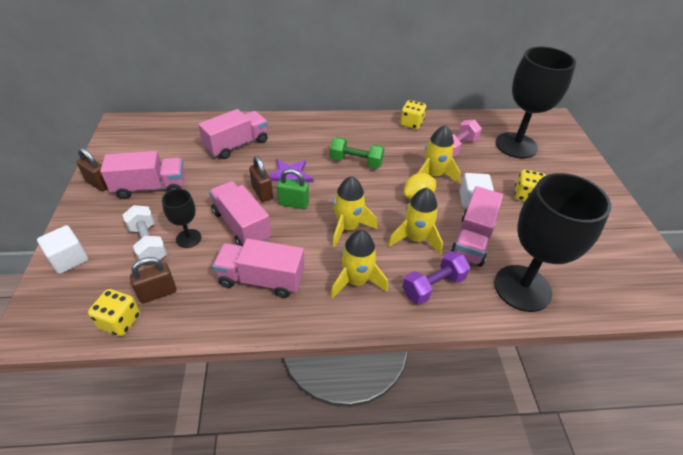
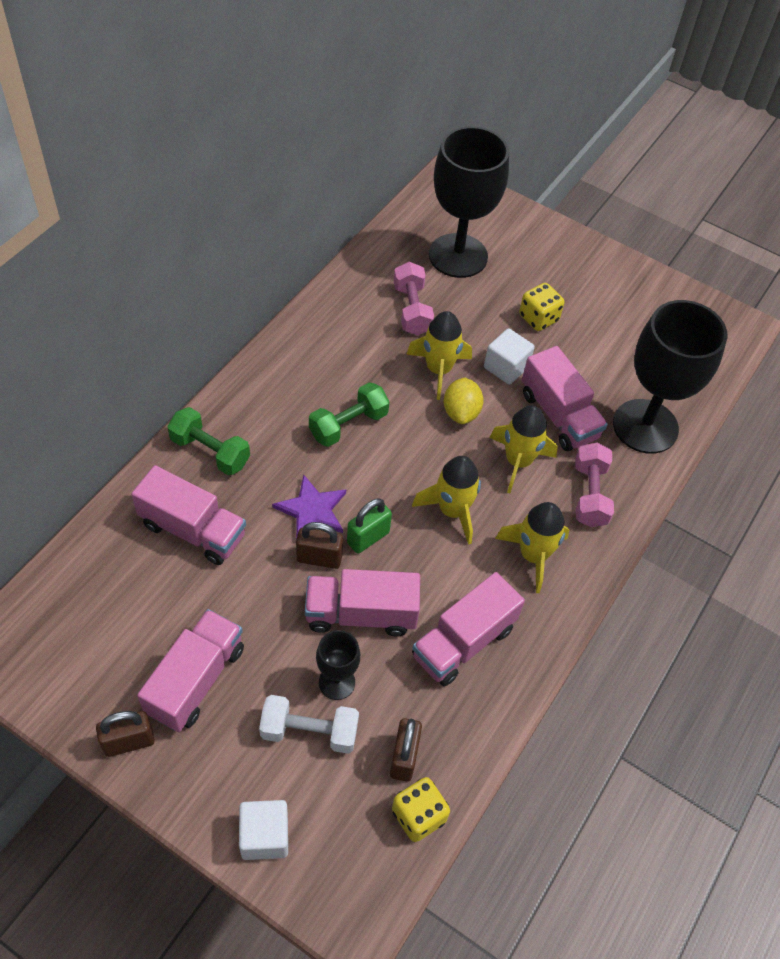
camera: 55 degrees left, 10 degrees up
(237, 145) = (193, 530): pink truck -> pink truck turned 120 degrees clockwise
(287, 129) = (210, 452): none -> green dumbbell
(411, 124) = (327, 316): yellow dice -> none
(433, 286) = (589, 494): purple dumbbell -> pink dumbbell

